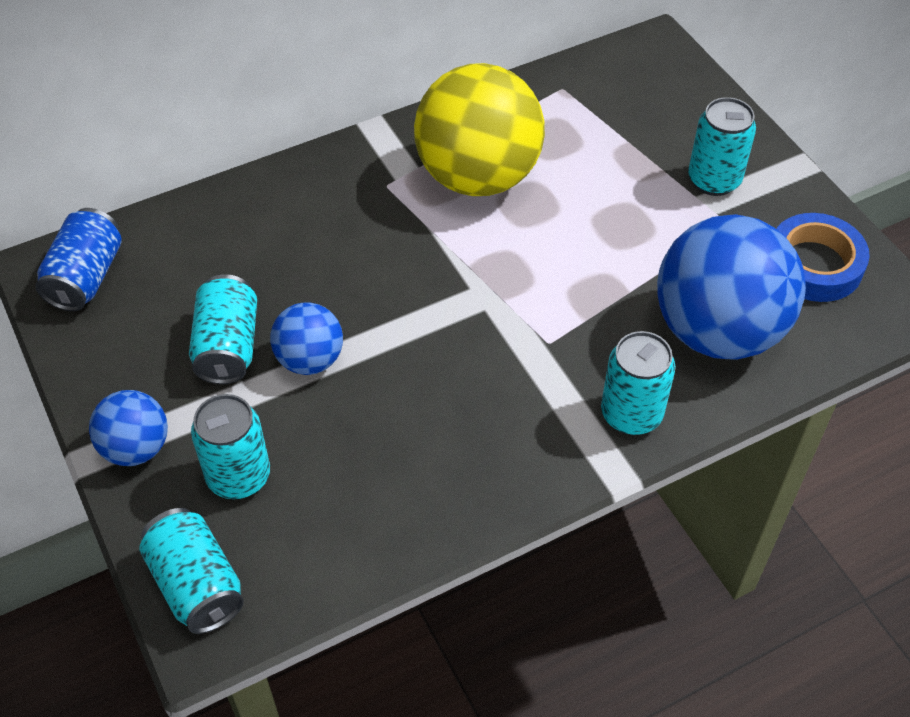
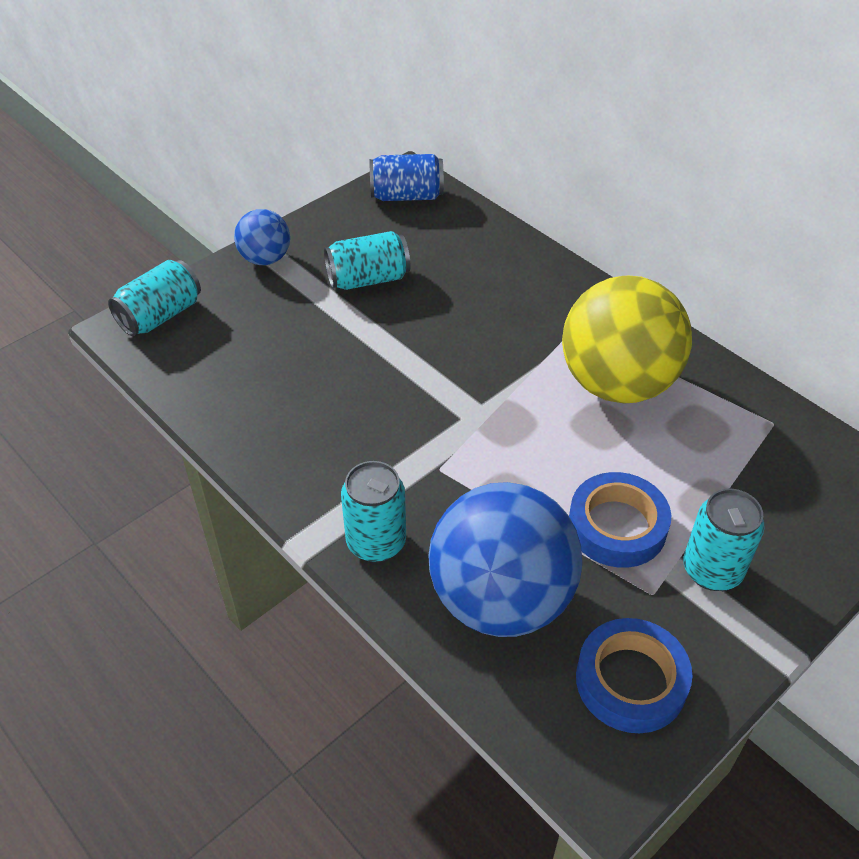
camera: 75 degrees right, 5 degrees down
(238, 476) = (253, 313): turquoise can -> none
(310, 360) = (370, 325): blue ball -> none
(653, 227) = (617, 526): none -> blue tape

